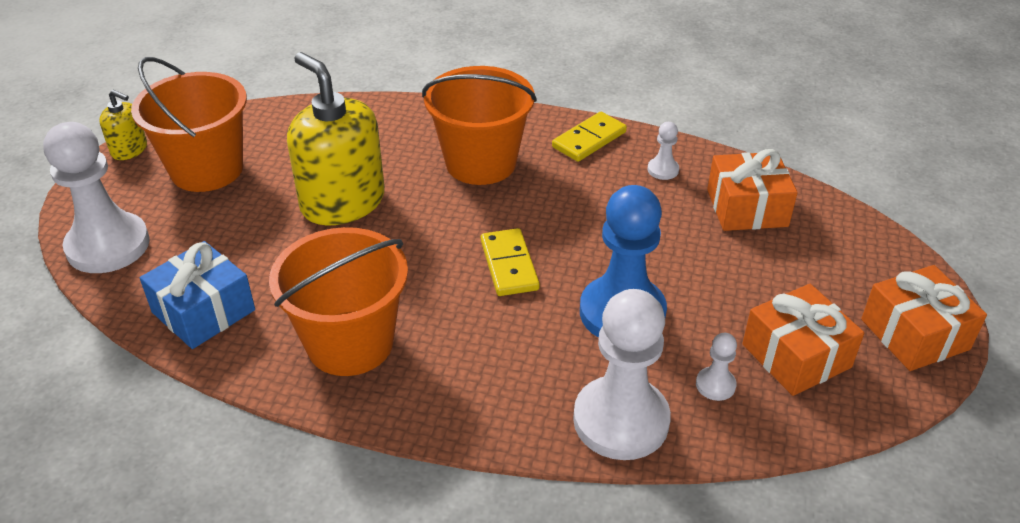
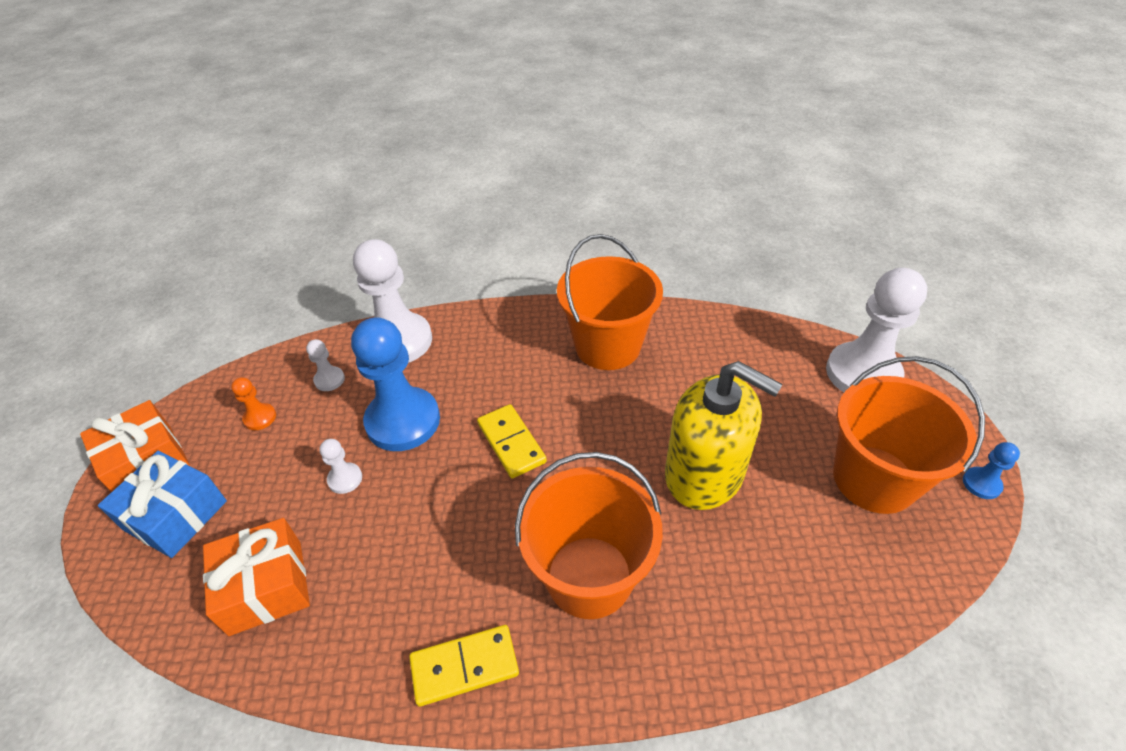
camera: 165 degrees right, 5 degrees up
(129, 150) = (981, 484): yellow soap dispenser -> blue pawn
(203, 311) = (731, 342): blue gift -> blue gift (176, 515)
(589, 139) = (464, 667): yellow domino -> yellow domino turned 45 degrees clockwise
(663, 170) = (363, 629): white pawn -> white pawn (345, 479)
(796, 356) = (260, 418): orange gift -> orange pawn

